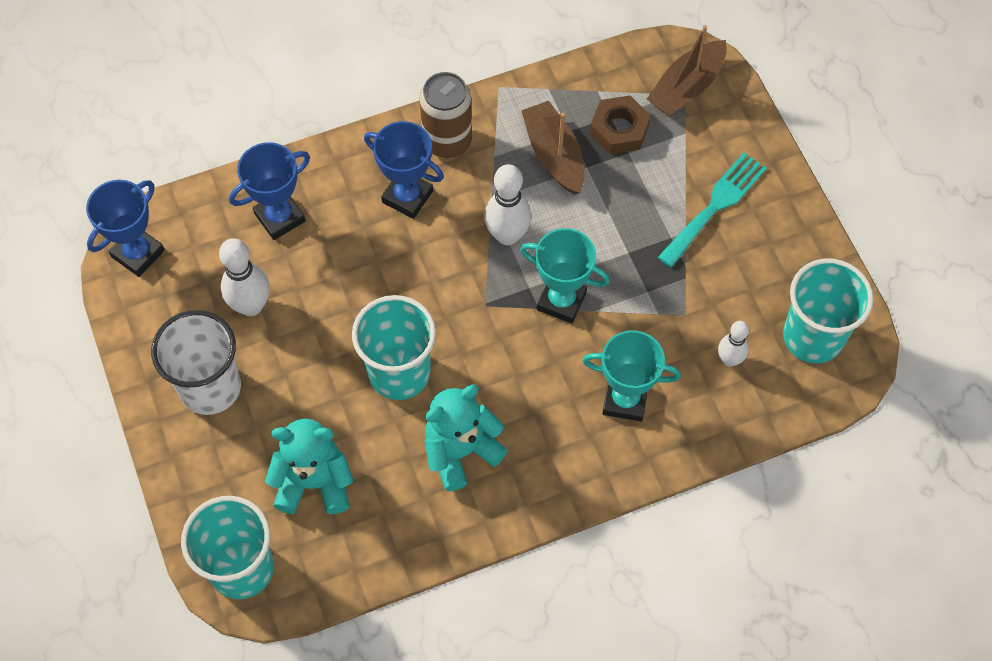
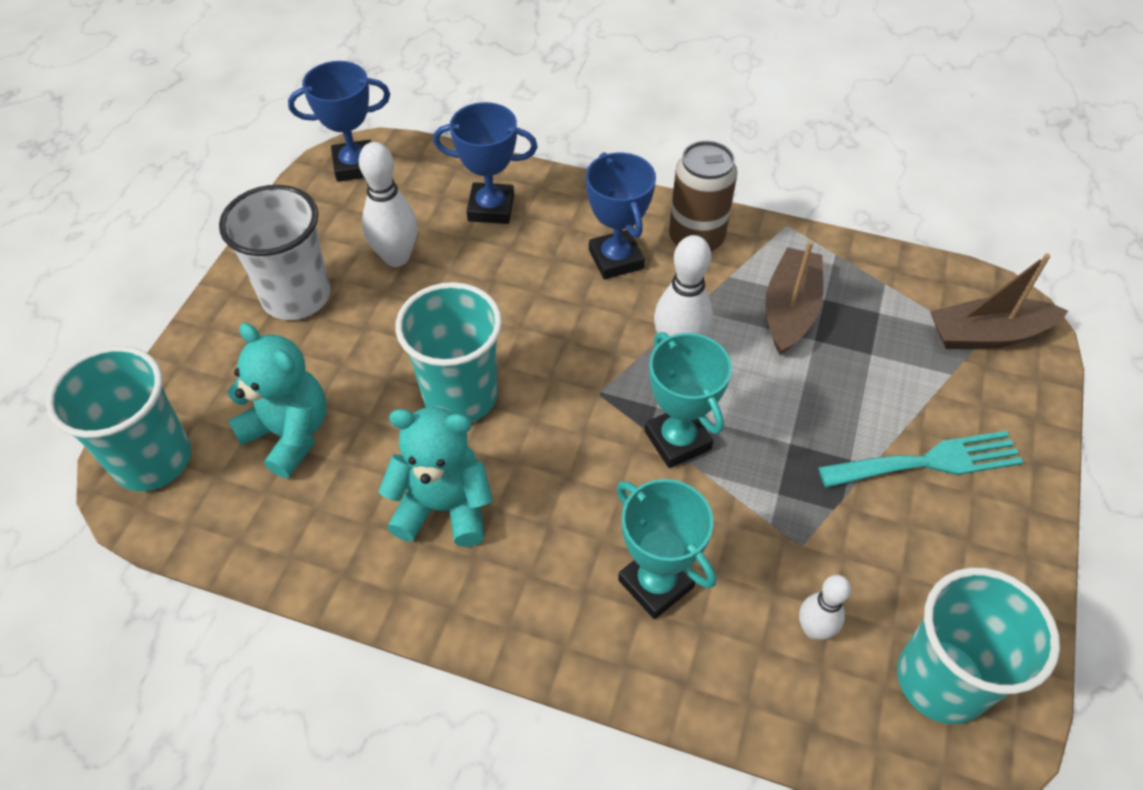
camera: 40 degrees right, 10 degrees down
(619, 129) = (879, 328): brown nut -> none

